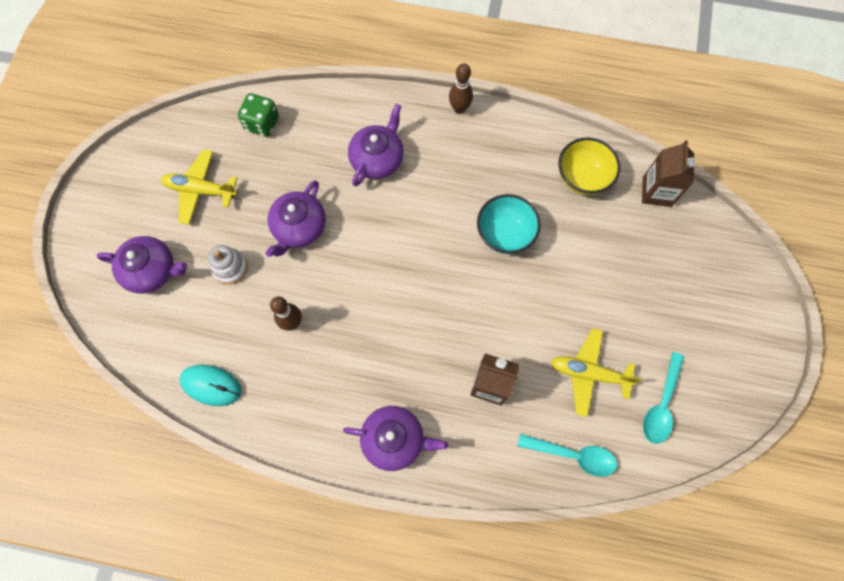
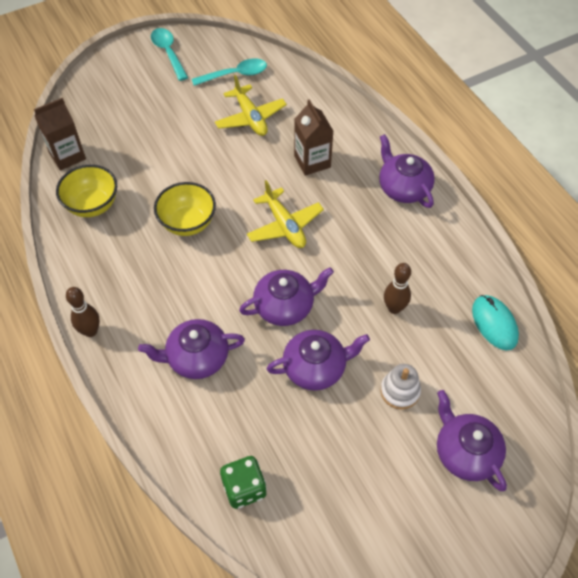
camera: 130 degrees left, 15 degrees down
(200, 190) = (359, 481): yellow plane -> yellow plane (284, 225)
(365, 246) = (285, 306): none -> purple teapot
(505, 234) = (188, 223): turquoise bowl -> yellow bowl
(573, 455) = (312, 97): turquoise spoon -> turquoise spoon (168, 53)

